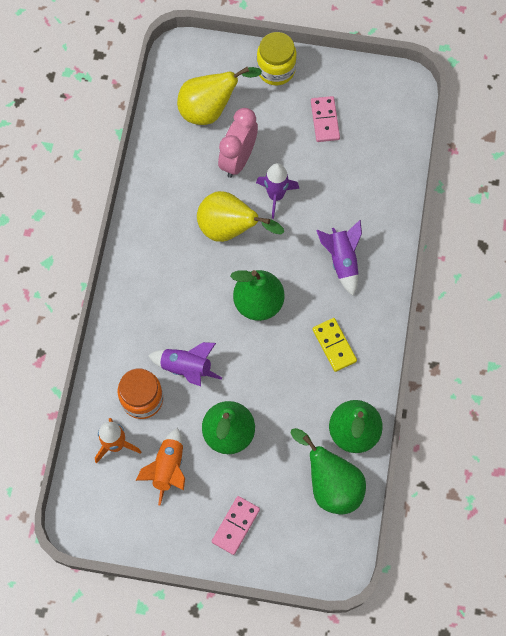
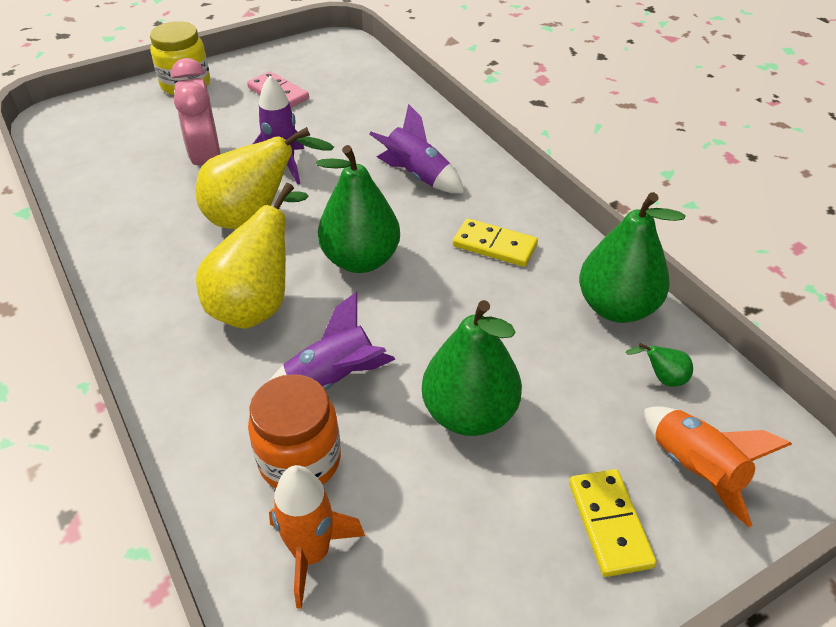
camera: 40 degrees left, 25 degrees down
(168, 468) = (429, 524): orange rocket -> orange rocket (695, 470)
(210, 109) = (133, 141): yellow pear -> yellow pear (258, 304)
(236, 525) = (609, 524): pink domino -> yellow domino
(331, 484) = (662, 378): green pear -> green pear, size x0.40

